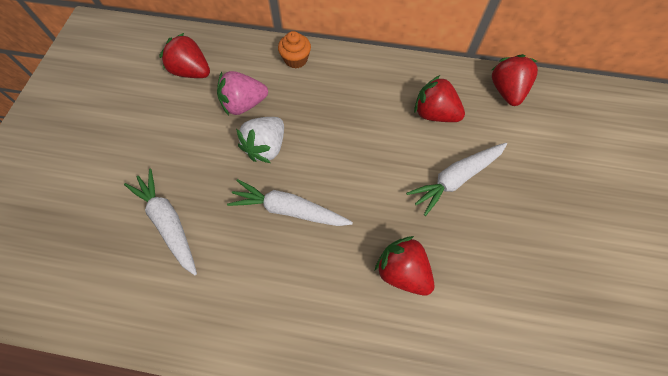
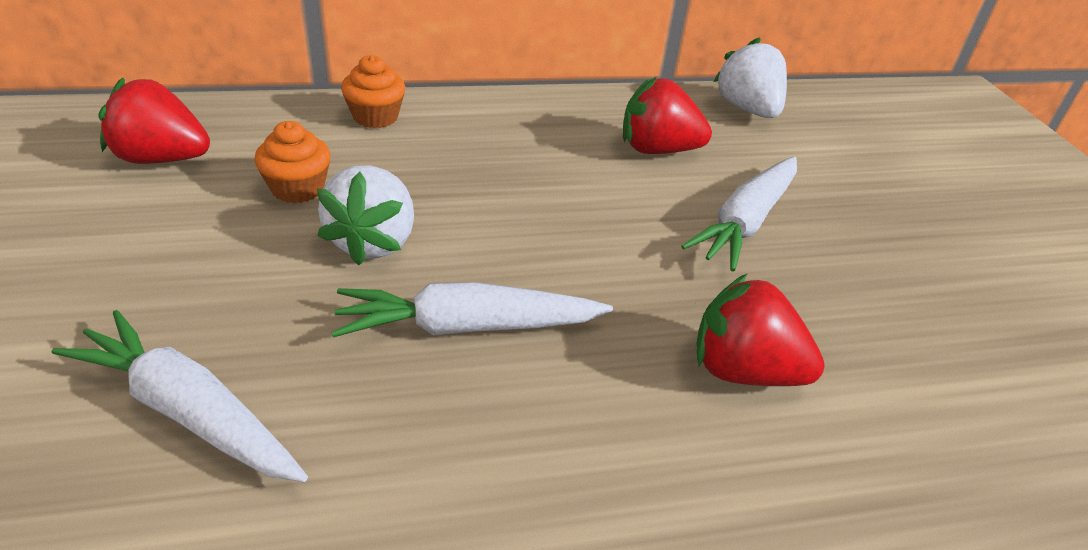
camera: 25 degrees left, 25 degrees down
(244, 104) = (298, 188): pink strawberry -> orange cupcake
(506, 91) = (747, 109): red strawberry -> white strawberry

